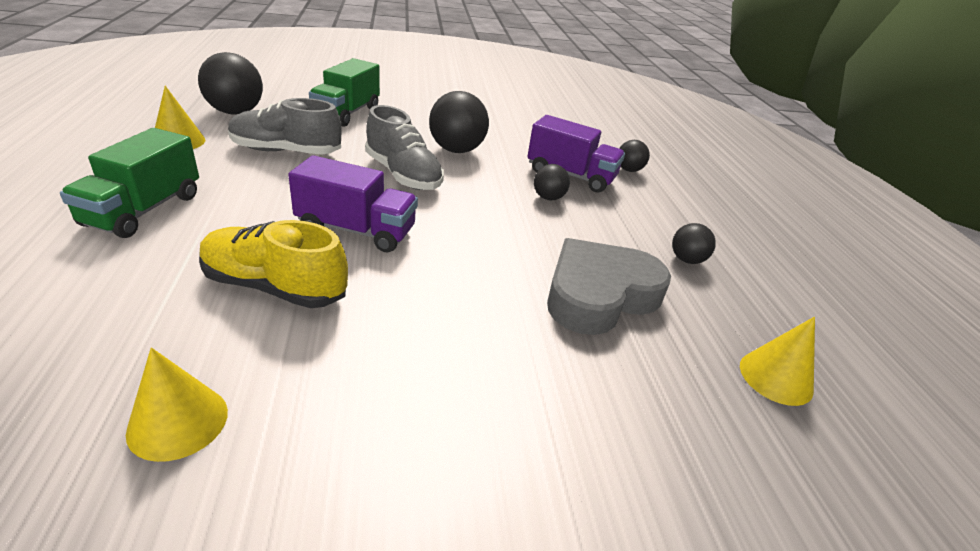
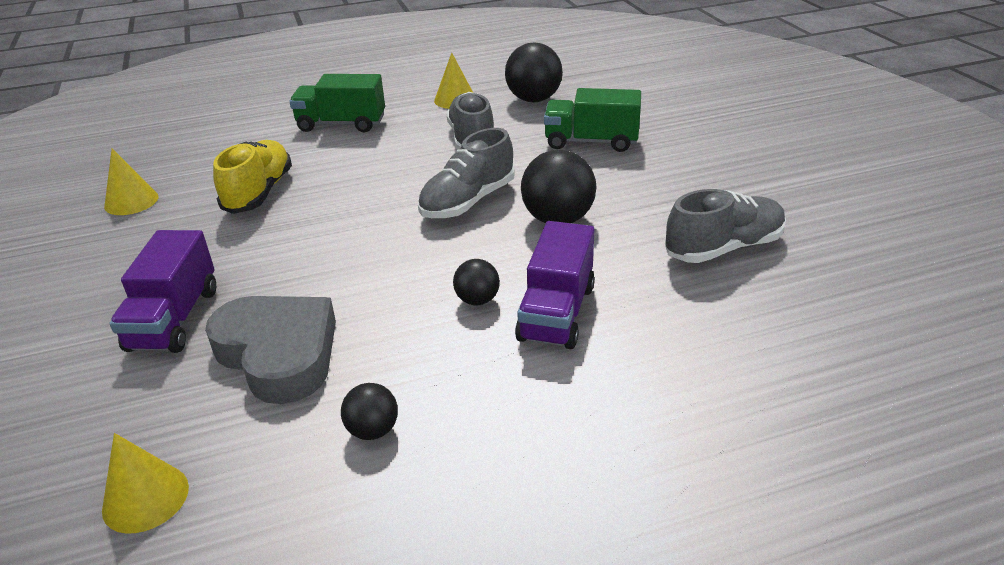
camera: 85 degrees right, 0 degrees up
(356, 230) = (348, 203): purple truck -> purple truck (174, 319)
(519, 117) = (723, 248): none -> grey shoe
(628, 170) = (625, 369): black ball -> none

